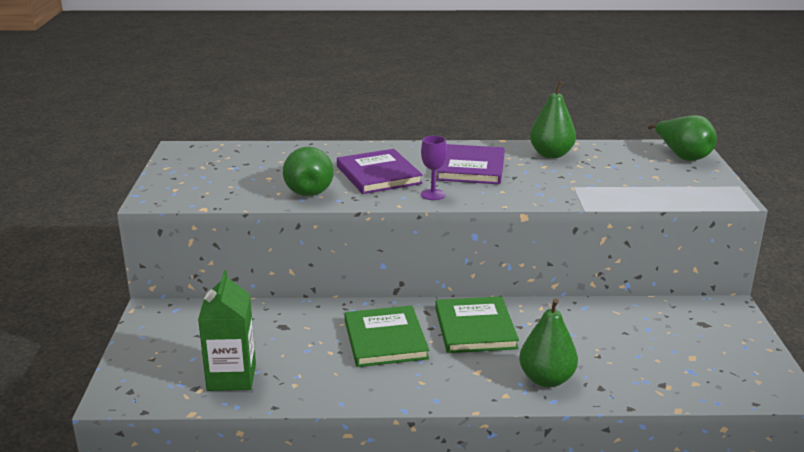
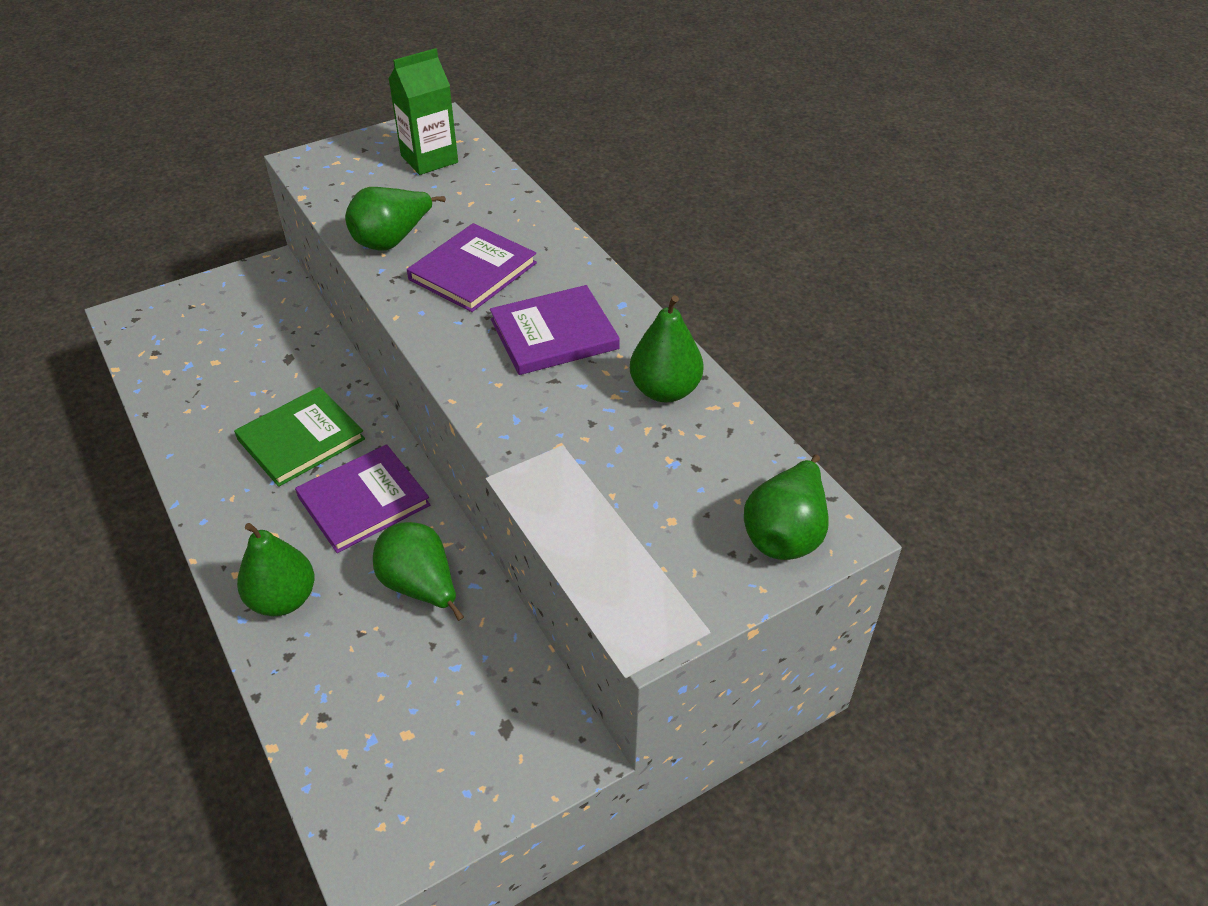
camera: 60 degrees right, 20 degrees up
(231, 377) = (182, 366): green carton -> green carton (429, 159)
(433, 194) = (444, 331): purple goblet -> none
(475, 328) = (364, 501): green book -> purple book
(572, 325) = (420, 587): none -> green pear

